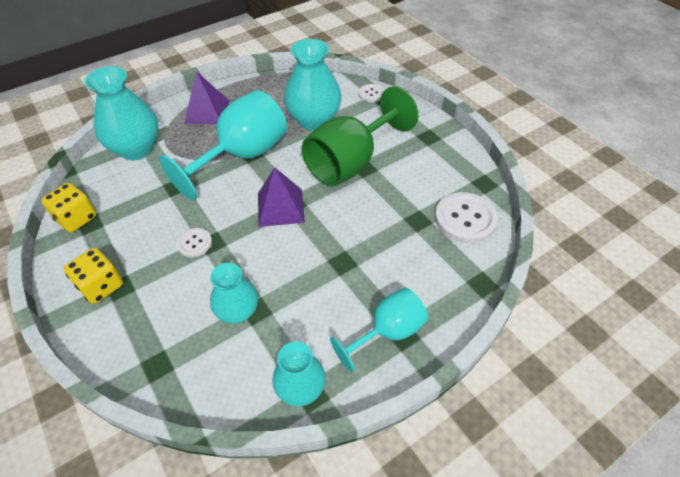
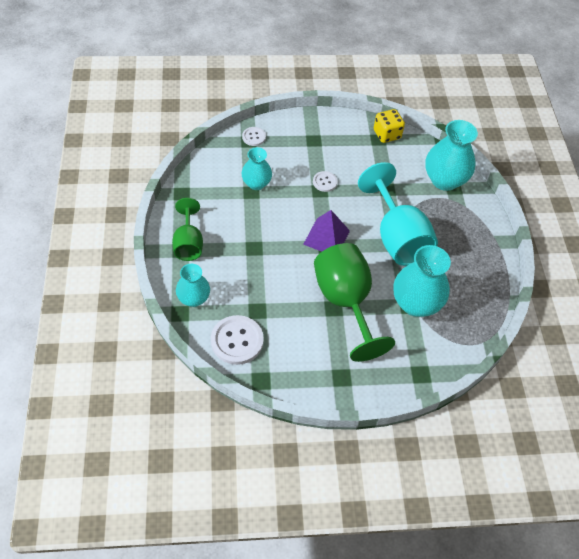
camera: 115 degrees right, 5 degrees up
(101, 286) = (320, 133): yellow dice -> none
(207, 112) = (470, 236): purple pyramid -> none
(300, 388) = (188, 190): turquoise vase -> turquoise vase (194, 299)
(371, 94) = (430, 368): white button -> white button (254, 137)
(387, 332) = (188, 243): turquoise goblet -> green goblet

